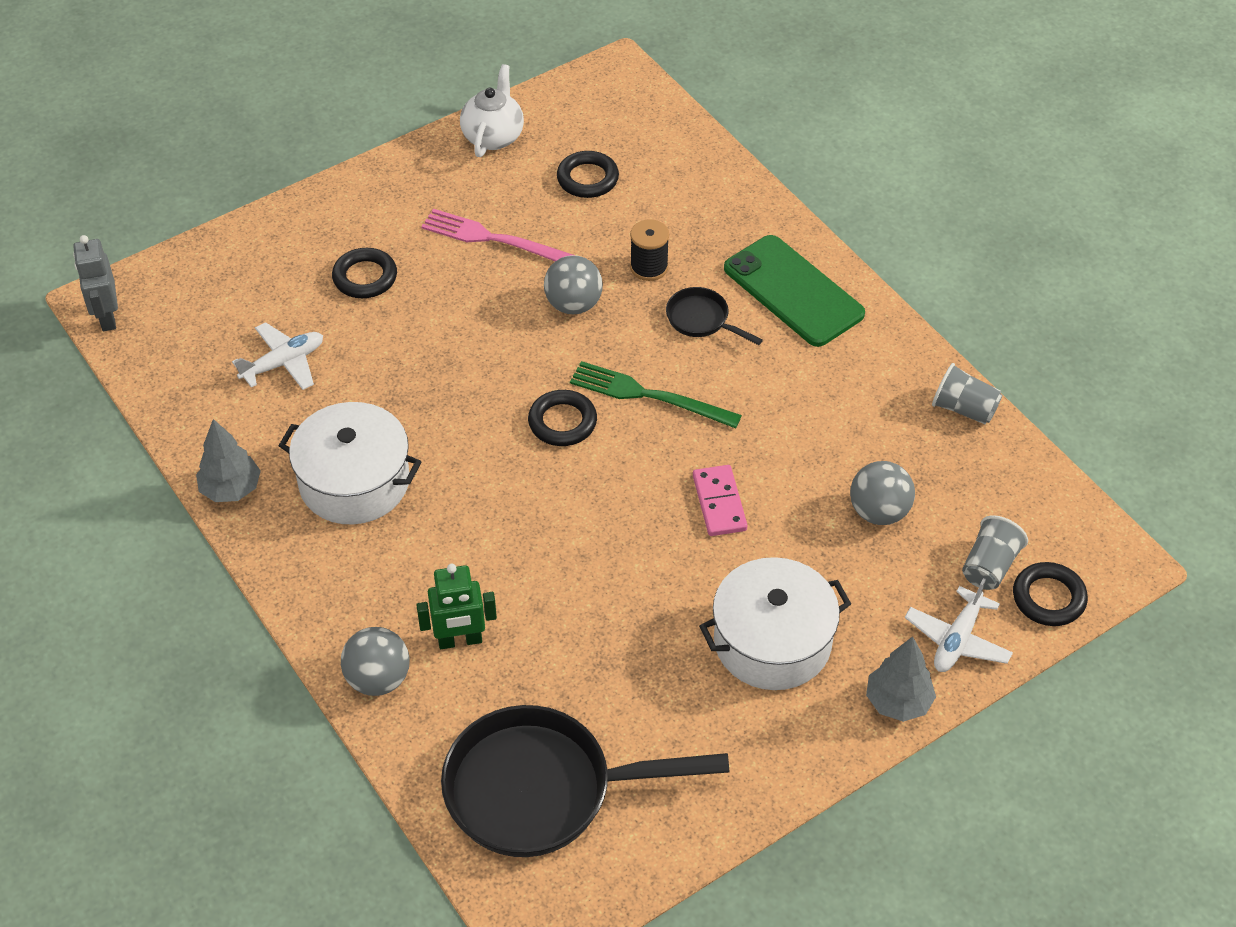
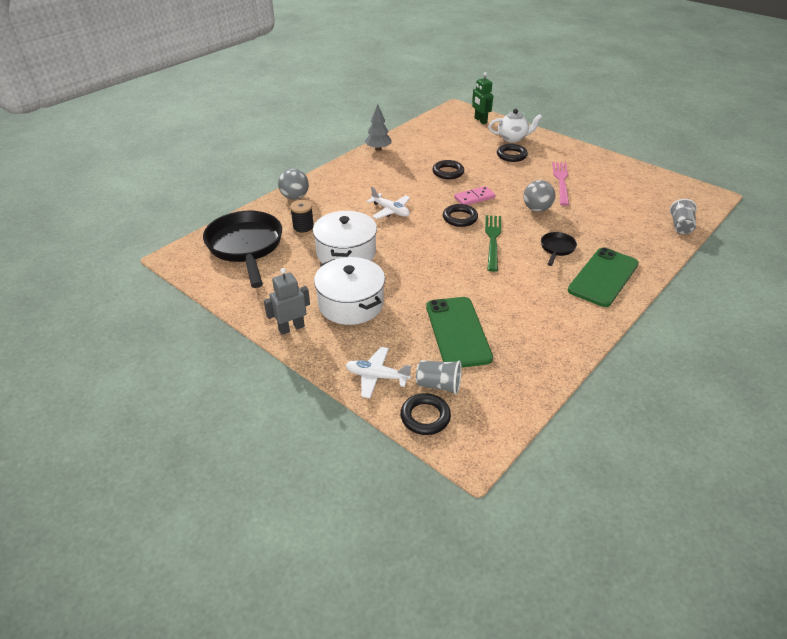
camera: 75 degrees right, 10 degrees down
(107, 317) = (449, 110): grey robot -> grey robot (291, 328)
(283, 363) = (450, 147): white plane -> white plane (390, 211)
(354, 482) = (395, 173): white pot -> white pot (346, 253)
(460, 640) = (321, 213): green robot -> green robot (480, 120)
(493, 136) = (628, 170): white teapot -> white teapot (513, 138)
(587, 179) = (625, 199): black ring -> black ring (448, 172)
(649, 267) = (580, 227): black spool -> black spool (303, 229)
(719, 503) = (434, 273): pink domino -> pink domino (474, 198)
(879, 512) = (458, 332): grey ball -> green phone
(898, 702) = (324, 356): grey tree -> none
(964, 409) = (560, 359): grey cup -> grey cup (680, 226)

